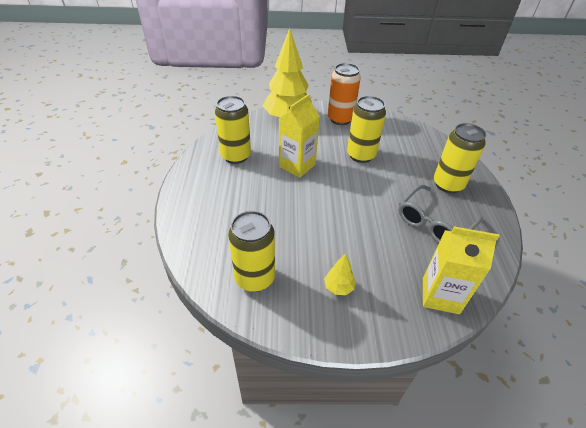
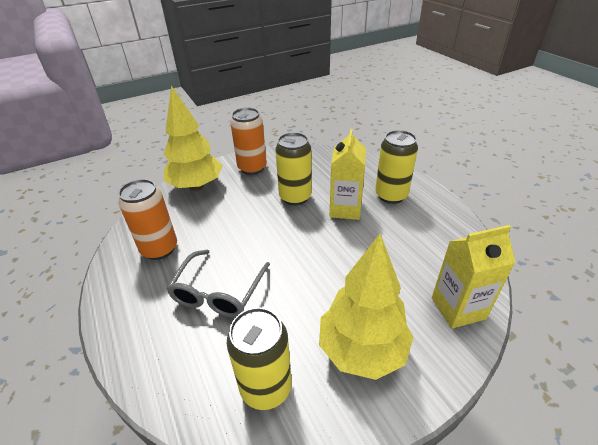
camera: 25 degrees left, 5 degrees down
(236, 156) = (159, 249): yellow can -> orange can
(297, 165) = (236, 233): yellow carton -> yellow carton (345, 209)
(338, 287) = (362, 350): yellow tree -> yellow tree, size x2.41
(434, 222) = (404, 237): grey glasses -> grey glasses (218, 291)

